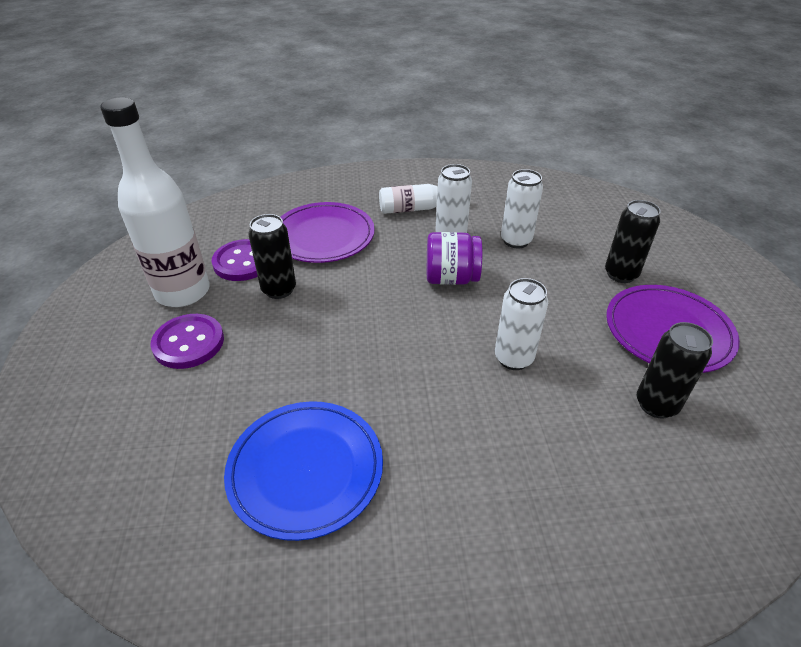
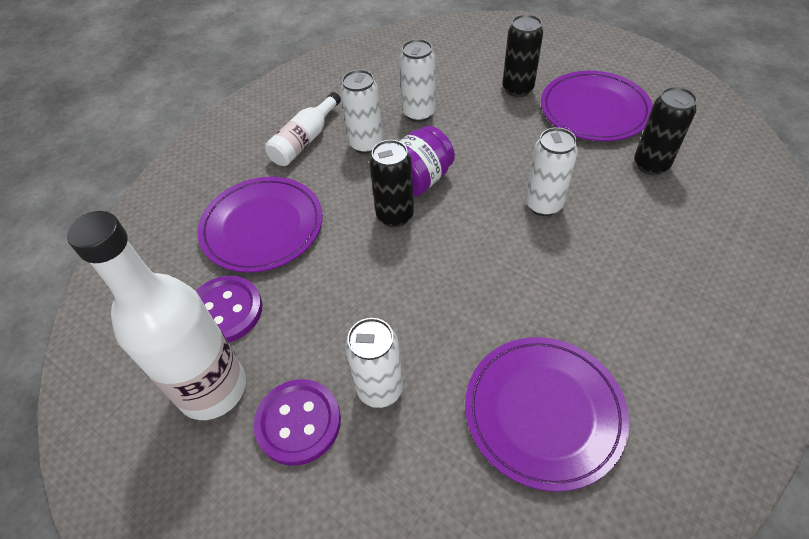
camera: 45 degrees left, 10 degrees up
(247, 366) = (380, 389): none -> white can
(279, 289) = (301, 305): black can -> black can (395, 216)
(305, 470) = (543, 412): blue plate -> purple plate

